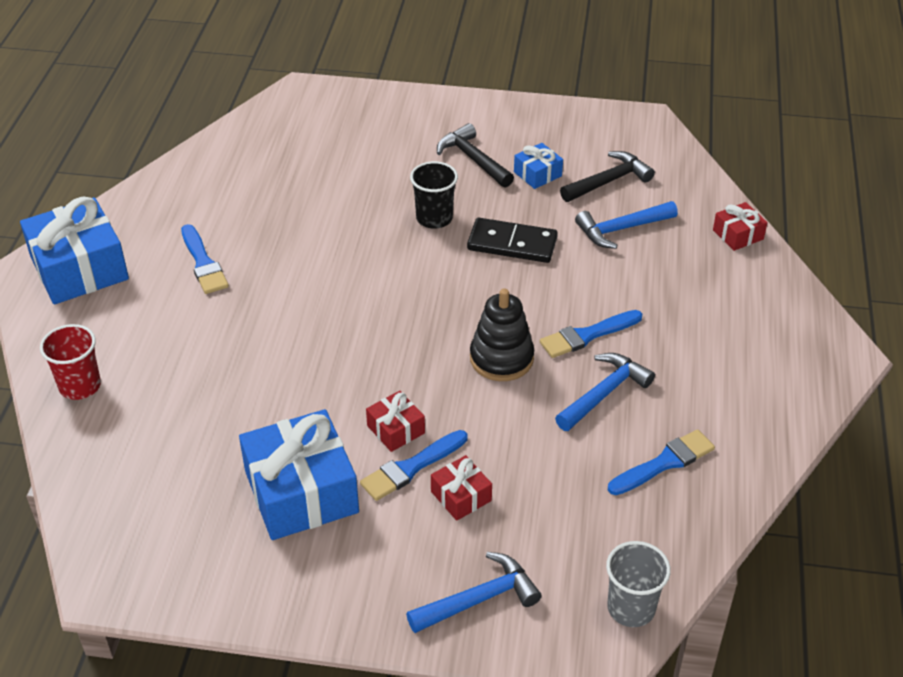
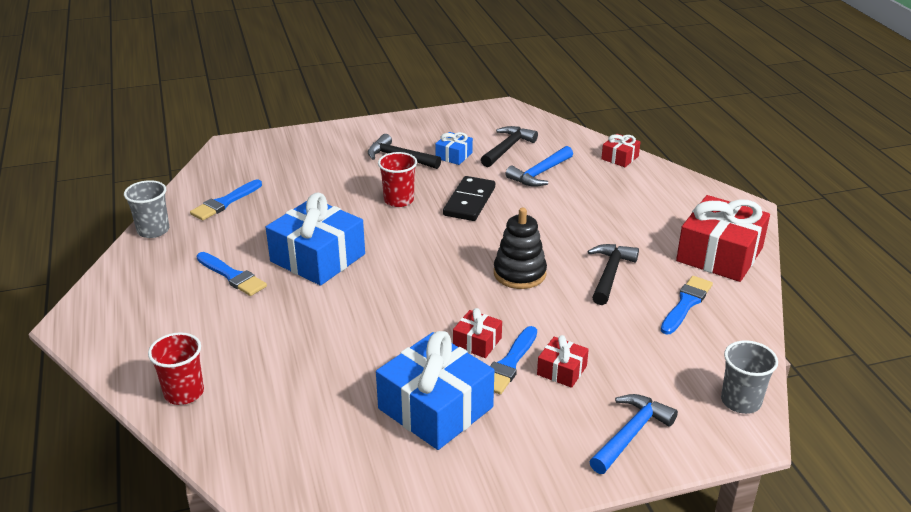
camera: 25 degrees left, 10 degrees down
(79, 268) = (122, 308): blue gift -> blue gift (318, 258)
(161, 181) = (153, 230): none -> grey cup
(434, 218) = (399, 200): black cup -> red cup
(512, 244) = (469, 201): black domino -> black domino turned 60 degrees counterclockwise
(587, 335) = (569, 242): blue brush -> blue brush (225, 202)
(604, 393) = (610, 274): blue hammer -> black hammer
(757, 411) = (719, 254): none -> red gift

